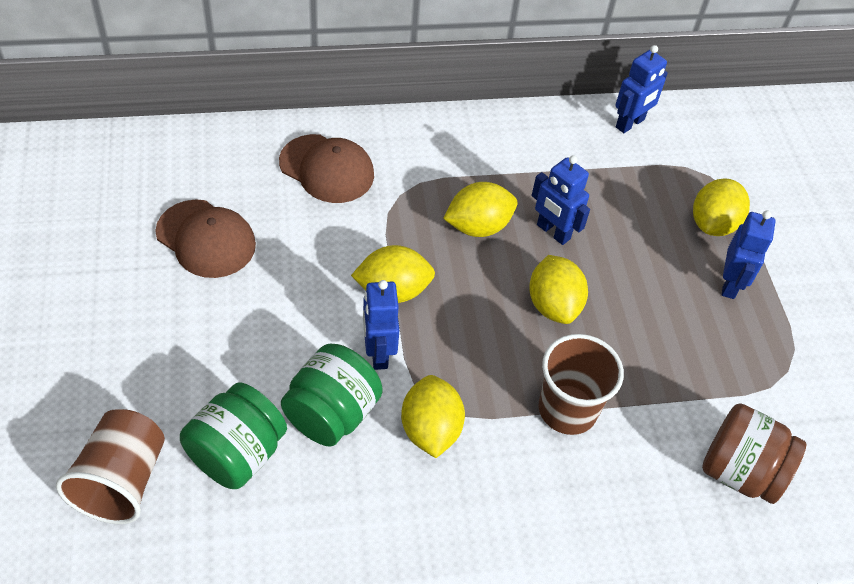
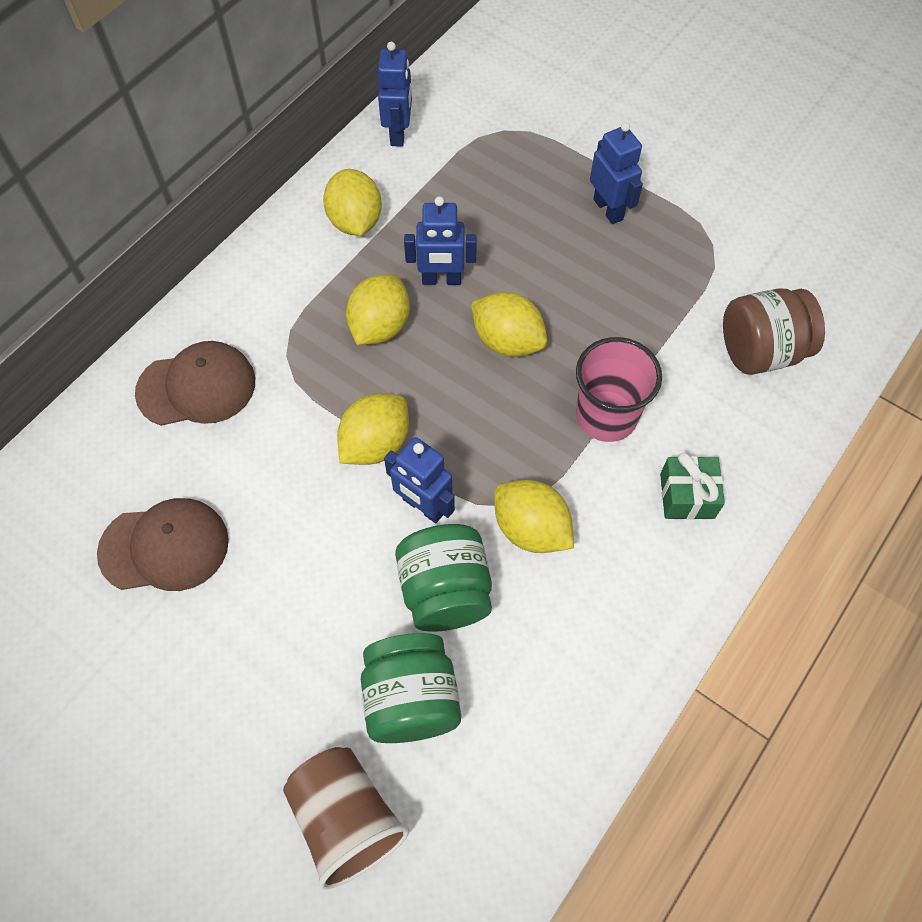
camera: 40 degrees left, 10 degrees up
(564, 511) = (687, 496): none -> green gift
(567, 409) = (606, 416): brown cup -> pink cup
(712, 224) = (547, 170): yellow lemon -> yellow lemon (355, 221)

